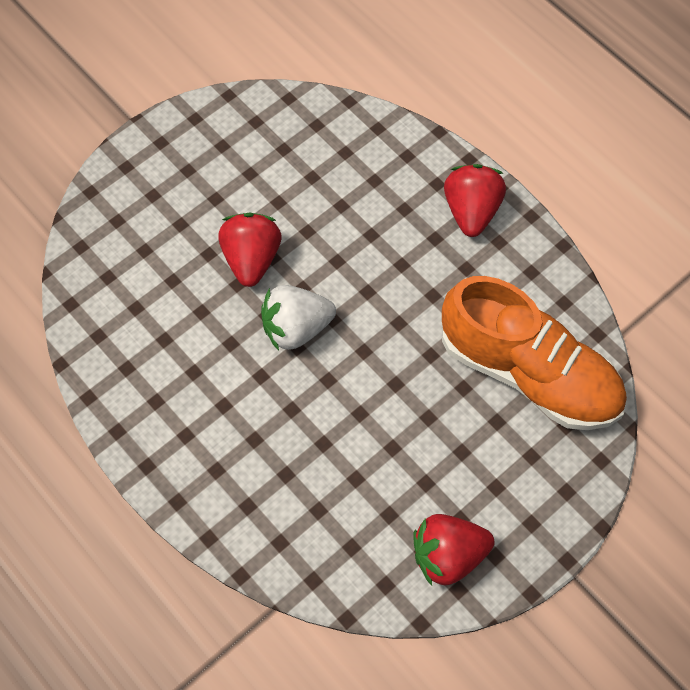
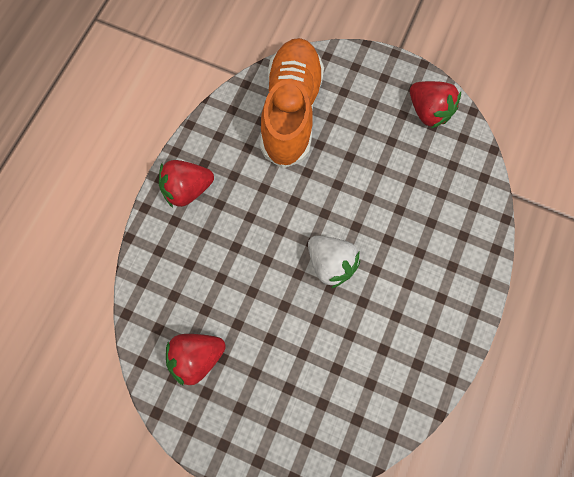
camera: 115 degrees left, 10 degrees up
(251, 259) = (293, 320): red strawberry -> red strawberry (197, 356)

